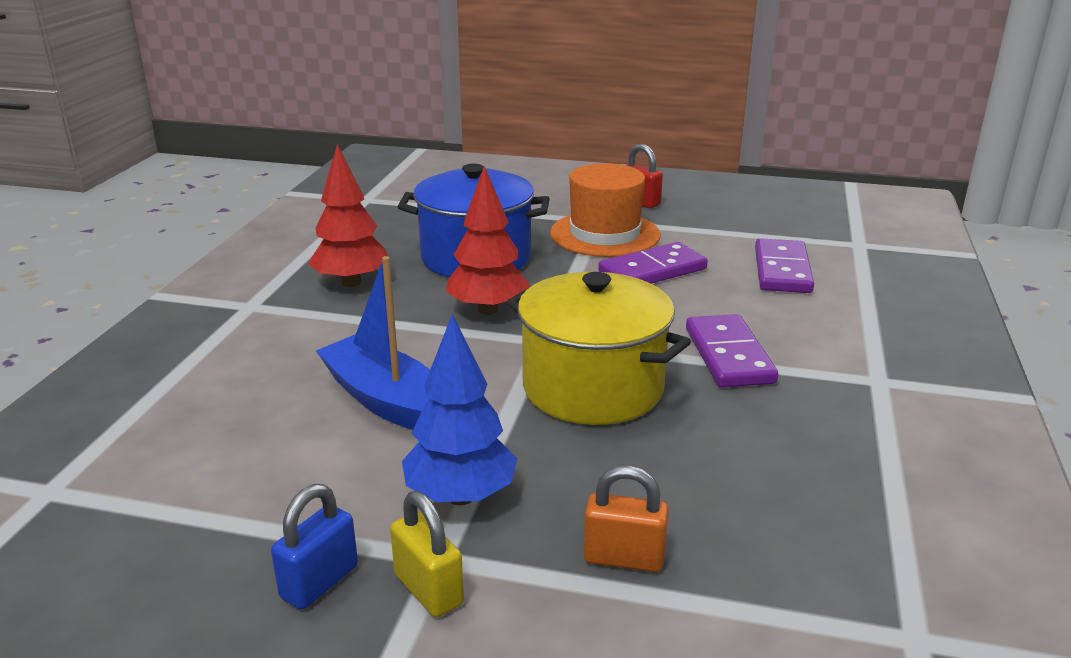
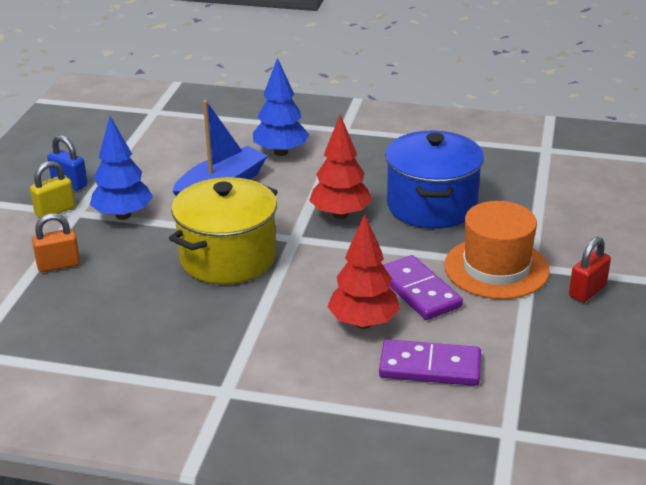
camera: 90 degrees right, 5 degrees up
(297, 352) = (281, 152): none -> blue tree
(351, 282) = (381, 159): red tree -> red tree (363, 323)
(624, 558) = (58, 265): orange padlock -> orange padlock turned 60 degrees clockwise
(728, 355) = (268, 319): purple domino -> none

